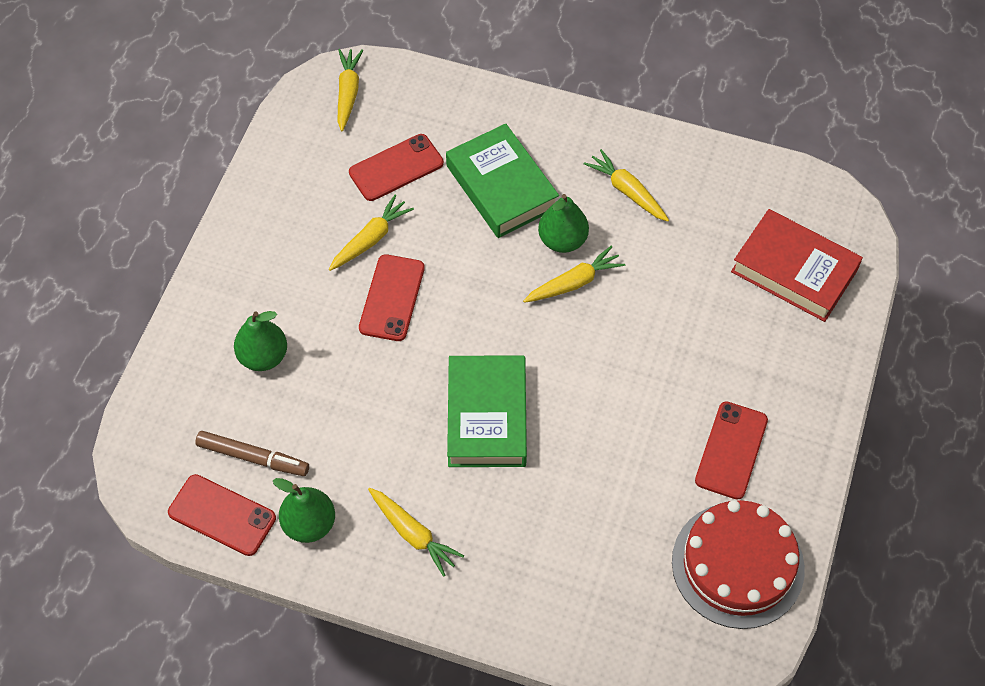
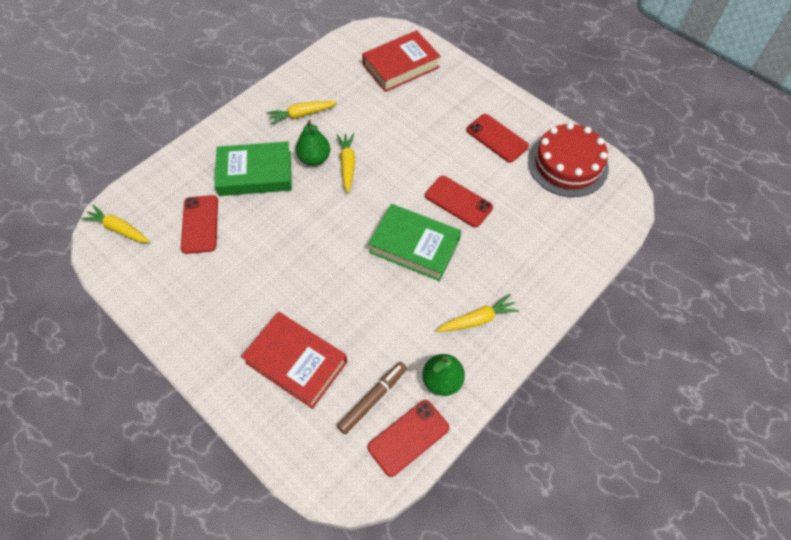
camera: 65 degrees left, 0 degrees up
(263, 357) = (296, 362): green pear -> red book
(371, 239) = (245, 260): yellow carrot -> none
(391, 298) = (298, 265): red phone -> red phone (458, 201)

